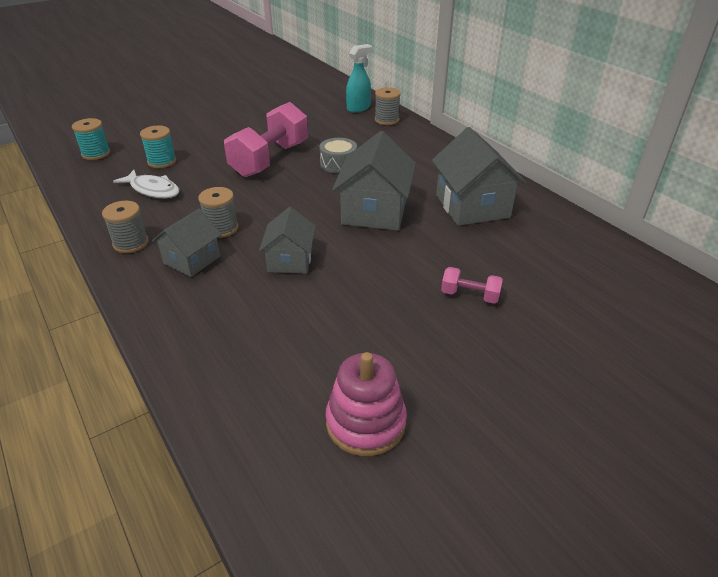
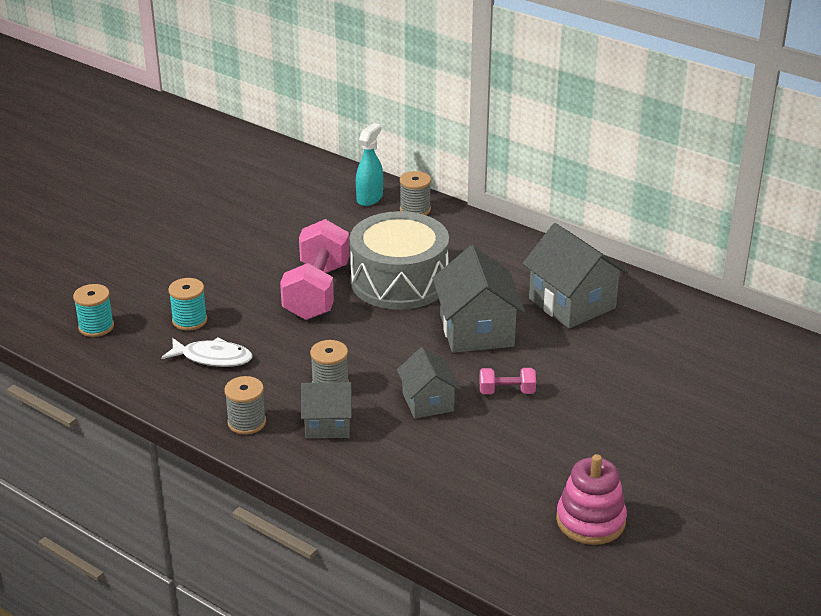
camera: 20 degrees left, 5 degrees down
(192, 260) = (328, 424): grey house -> grey house turned 75 degrees clockwise
(338, 164) = (399, 281): grey drum -> grey drum, size x2.22
(470, 295) = (617, 396): pink dumbbell -> pink dumbbell (507, 391)

